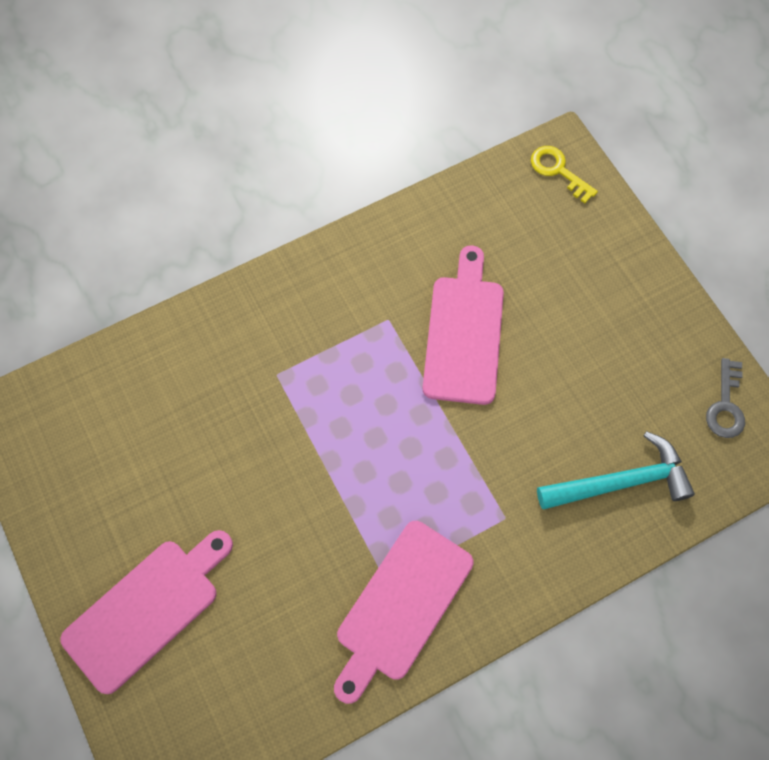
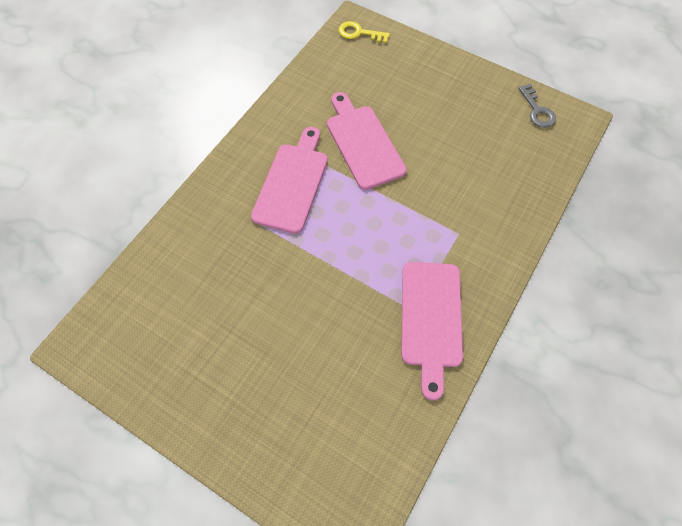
camera: 30 degrees left, 5 degrees down
(147, 609) = (263, 418): pink cutting board -> pink cutting board (292, 183)
(620, 482) = (510, 179): turquoise hammer -> none

